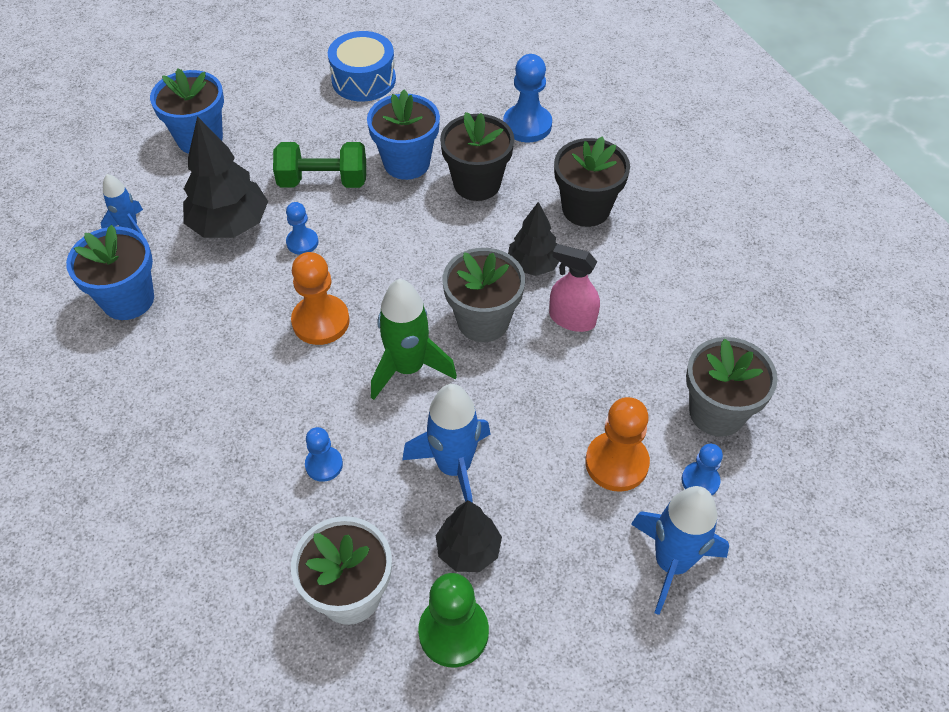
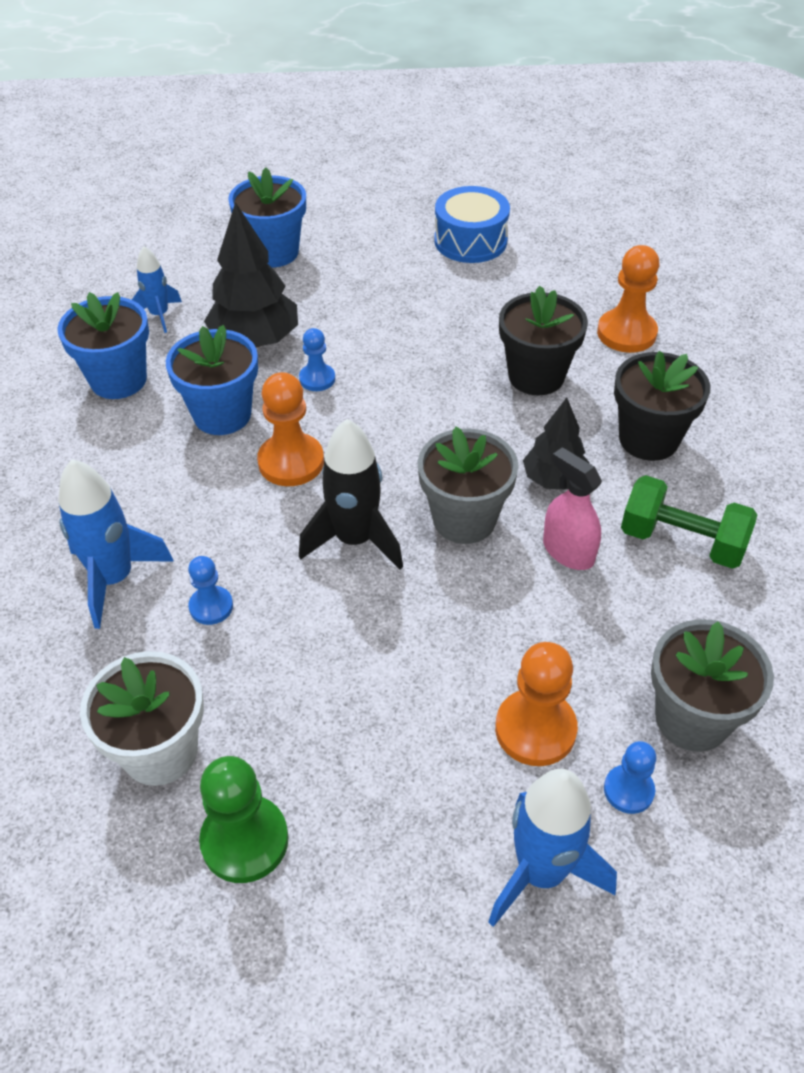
camera: 25 degrees right, 5 degrees down
(323, 181) = (372, 326): green dumbbell -> green dumbbell (681, 541)
(406, 163) = (470, 333): blue flower pot -> blue flower pot (222, 415)
(408, 368) = (355, 540): green rocket -> black rocket
(454, 467) = (346, 662): blue rocket -> blue rocket (114, 579)
(468, 550) = (311, 757): black tree -> none
(527, 125) = (626, 333): blue pawn -> orange pawn

